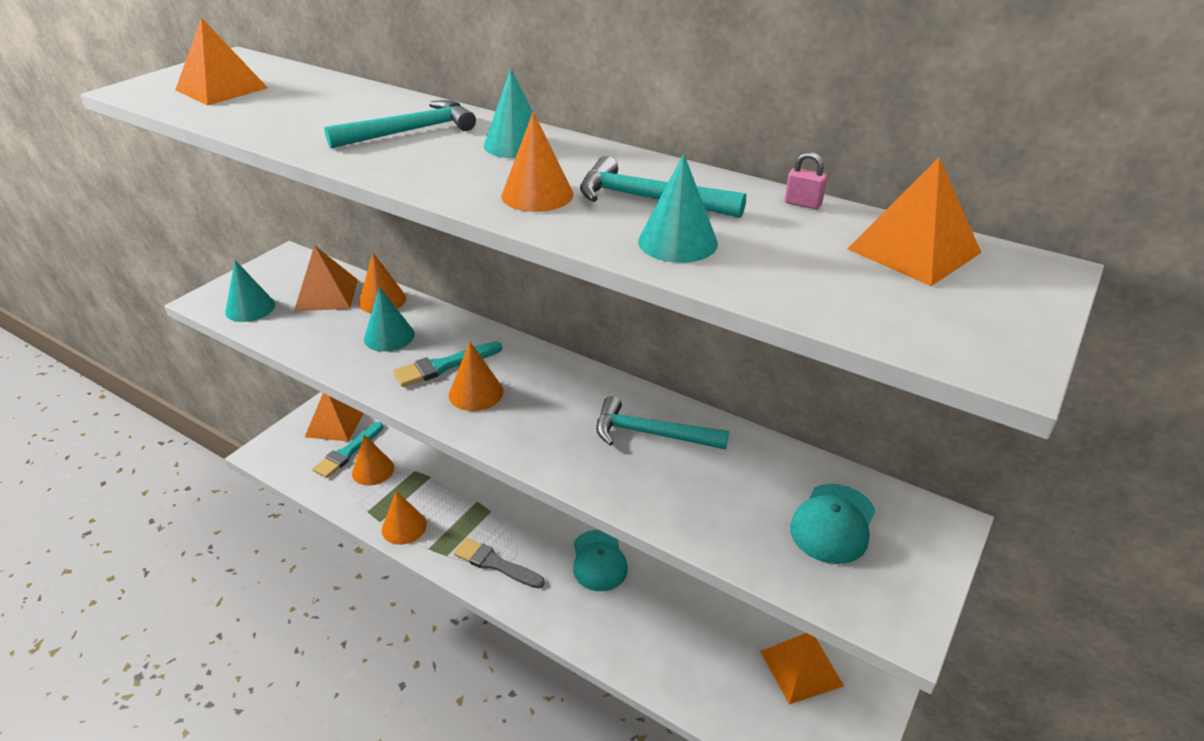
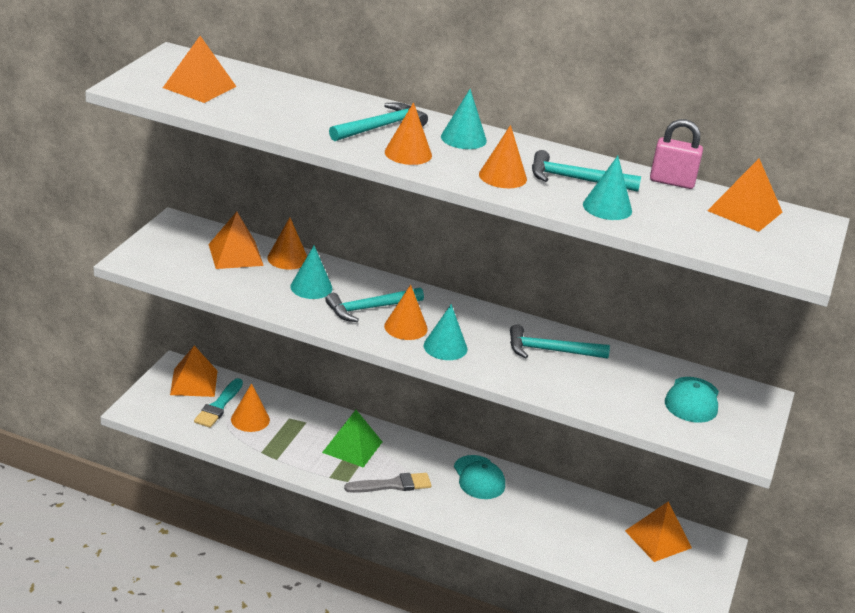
camera: 15 degrees left, 5 degrees down
(250, 308) = (175, 267): turquoise cone -> turquoise cone (445, 347)
(404, 527) = (300, 462): orange cone -> orange cone (408, 153)
(444, 366) = (369, 308): turquoise brush -> turquoise hammer
(468, 510) = (352, 447): none -> green pyramid
(495, 564) = (392, 485): grey brush -> grey brush turned 150 degrees clockwise
(802, 204) = (672, 182): pink padlock -> pink padlock, size x1.95

